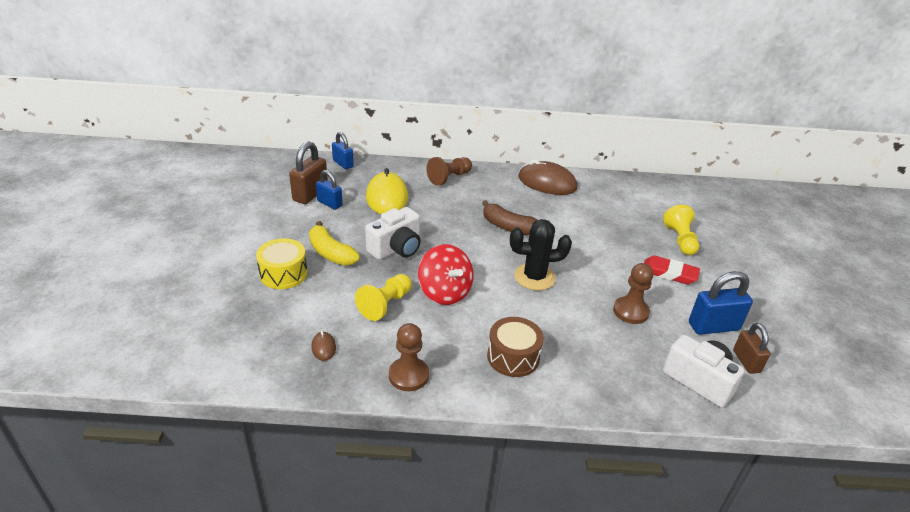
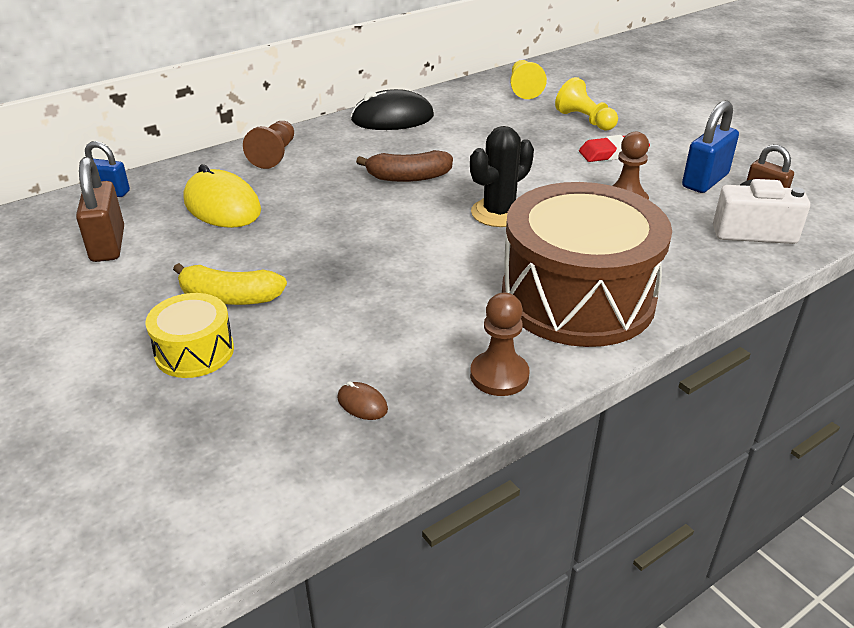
camera: 35 degrees left, 0 degrees up
(329, 203) = (151, 244): blue padlock -> none
(385, 304) = (375, 319): yellow pawn -> yellow pawn (524, 89)
(396, 248) = (309, 254): white camera -> none
(444, 292) = (426, 272): red spinning top -> none
(513, 357) = (577, 297): brown drum -> brown drum, size x2.15
(547, 182) = (392, 118): brown mouse -> black mouse

